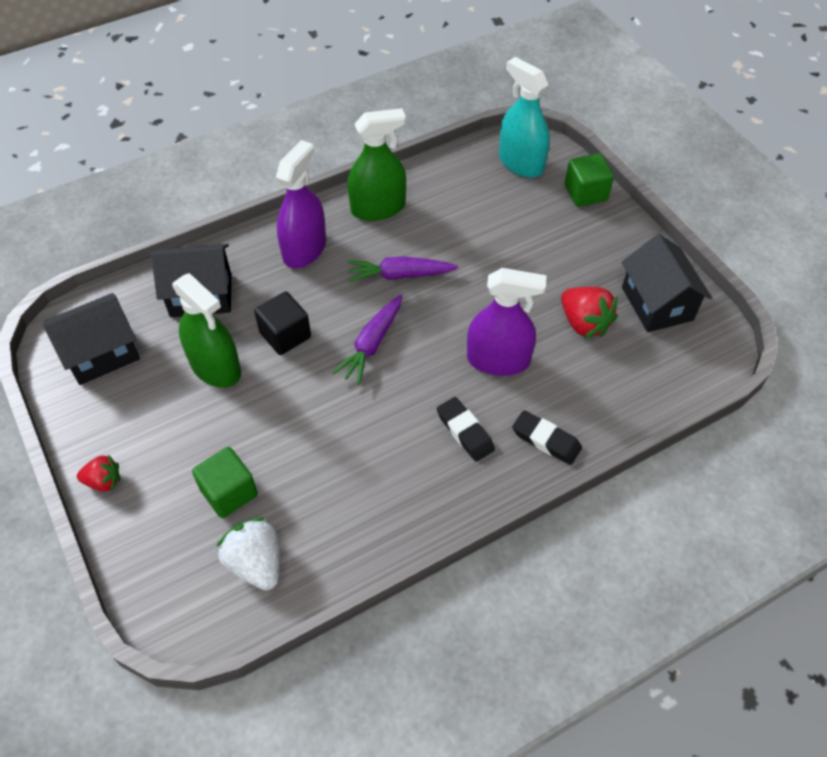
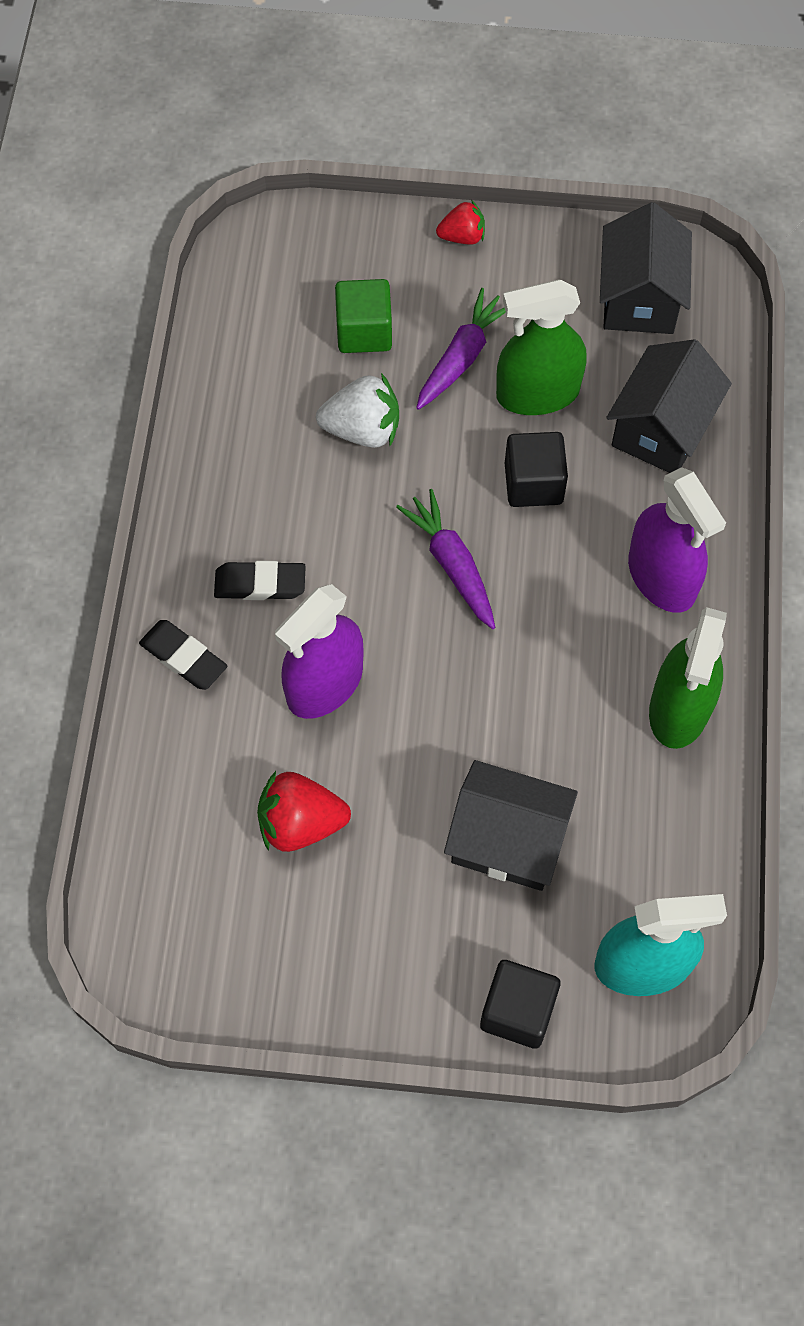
camera: 125 degrees right, 10 degrees up
(103, 481) = (462, 237): red strawberry -> red strawberry turned 135 degrees counterclockwise
(256, 563) = (267, 317): white strawberry -> white strawberry (362, 430)
(399, 275) = (538, 660): purple carrot -> purple carrot (462, 357)
(546, 440) = (183, 657): black eraser -> black eraser turned 60 degrees clockwise
(585, 193) = (517, 1011): green cube -> black cube
(657, 304) = (260, 940): black house -> black house (507, 840)

